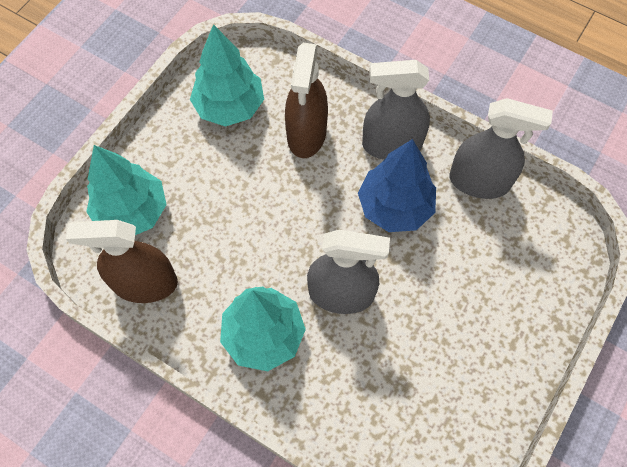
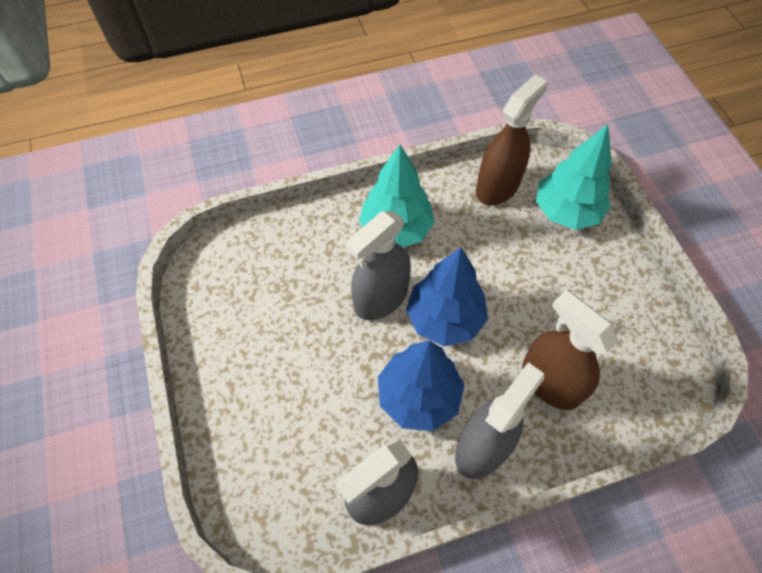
camera: 130 degrees right, 5 degrees down
(229, 107) = (626, 340): turquoise tree -> none
(317, 233) = (445, 319): none -> blue tree

